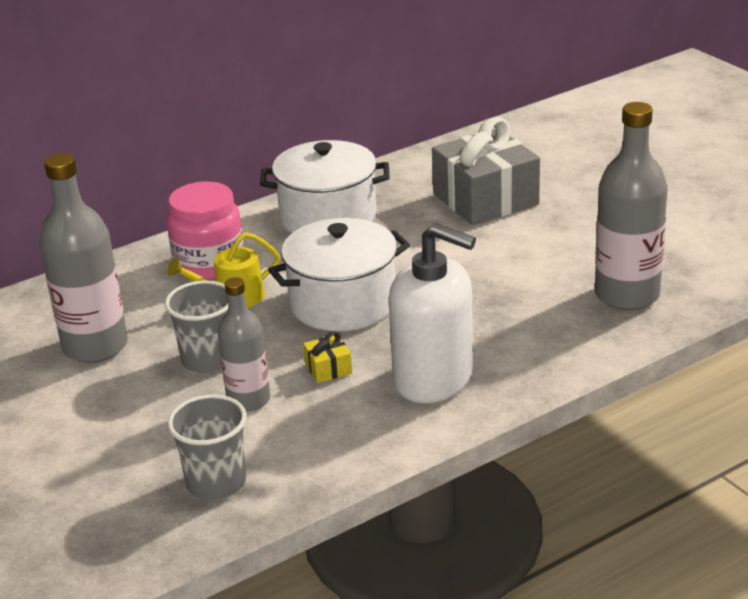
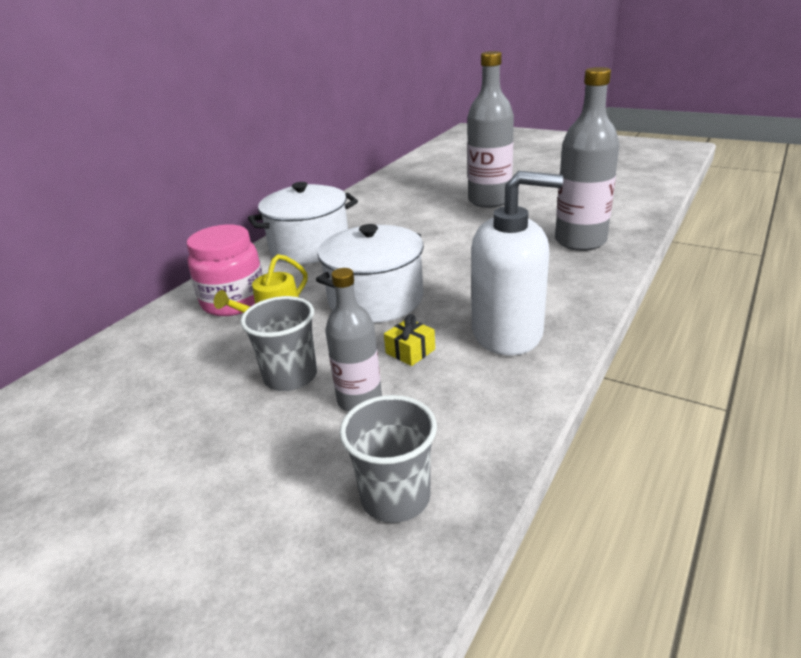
camera: 25 degrees left, 0 degrees up
(95, 346) = (163, 398): grey bottle -> grey bottle (489, 200)
(485, 199) = (418, 212): grey gift -> none

